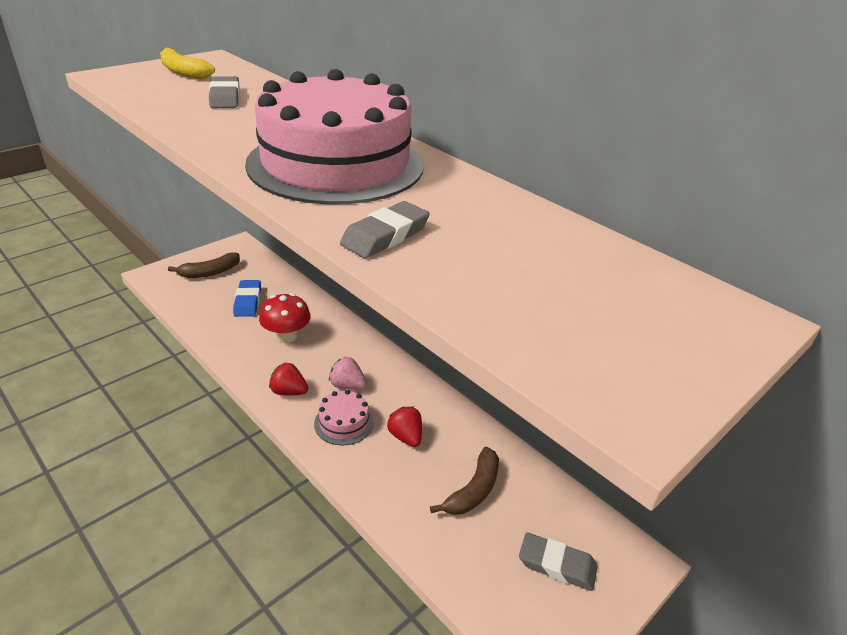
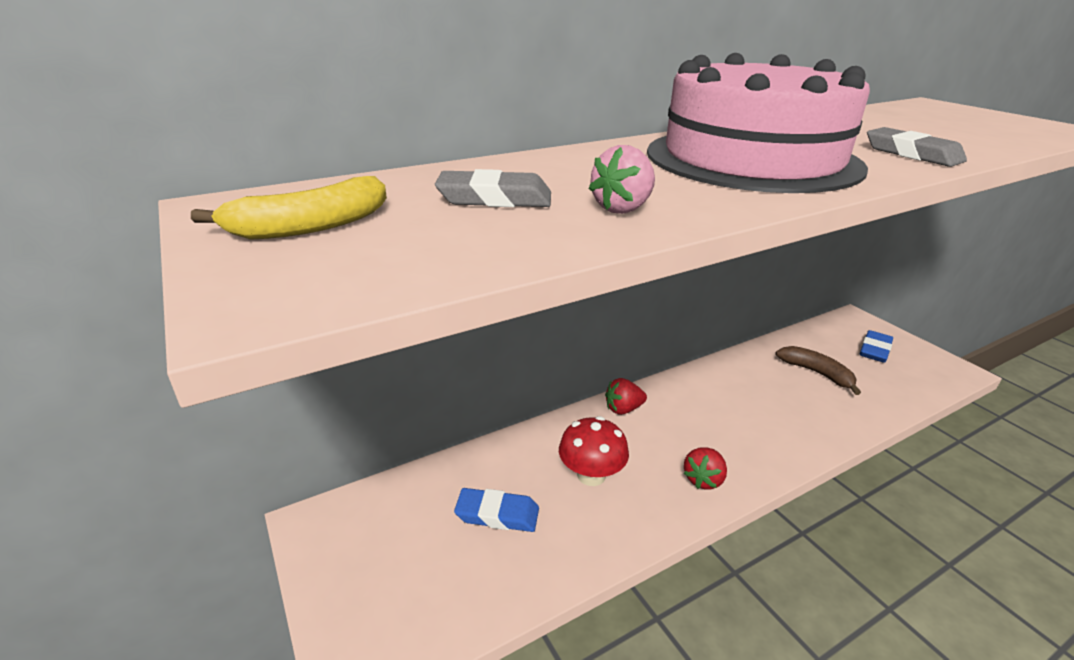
camera: 75 degrees left, 5 degrees down
(210, 272) = (389, 566): brown banana -> none
(344, 422) = (749, 439): pink cake -> none
(347, 385) = (689, 430): pink strawberry -> pink strawberry (623, 208)
(406, 437) = (761, 400): red strawberry -> red strawberry (623, 409)
(557, 565) = (875, 350): grey eraser -> blue eraser

